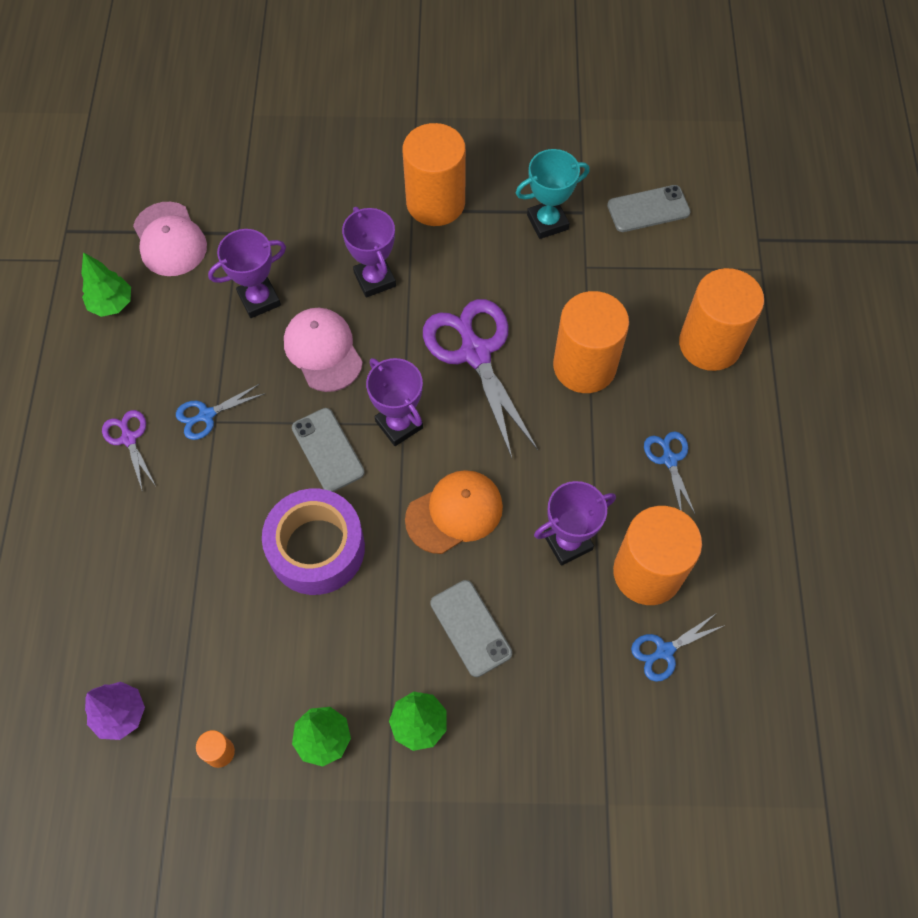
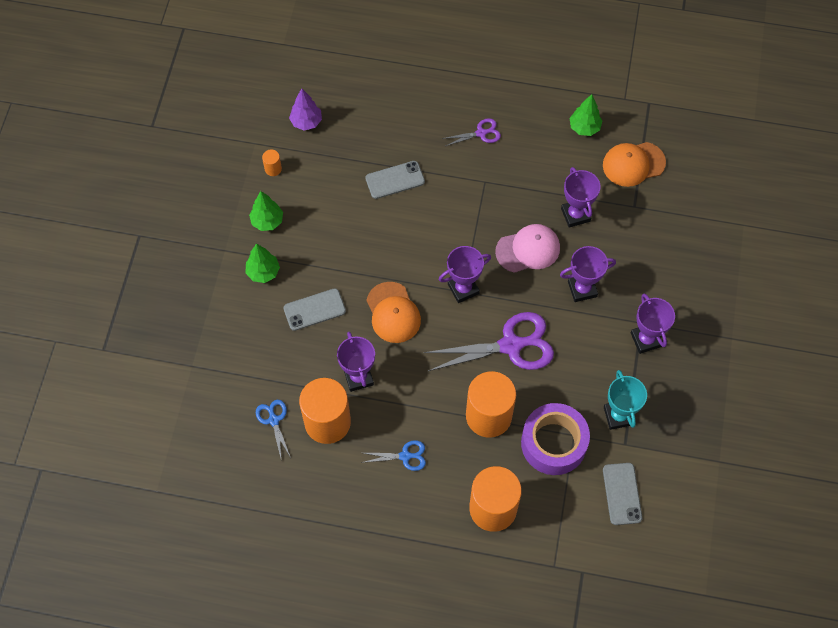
camera: 100 degrees right, 0 degrees up
(170, 239) = (633, 164): pink cap -> orange cap
(206, 415) = (490, 177): blue scissors -> none
(316, 548) = (385, 230): purple tape -> purple tape (553, 443)
(328, 450) = (452, 244): grey phone -> grey phone (395, 180)
(435, 203) = (646, 339): orange cylinder -> purple trophy

